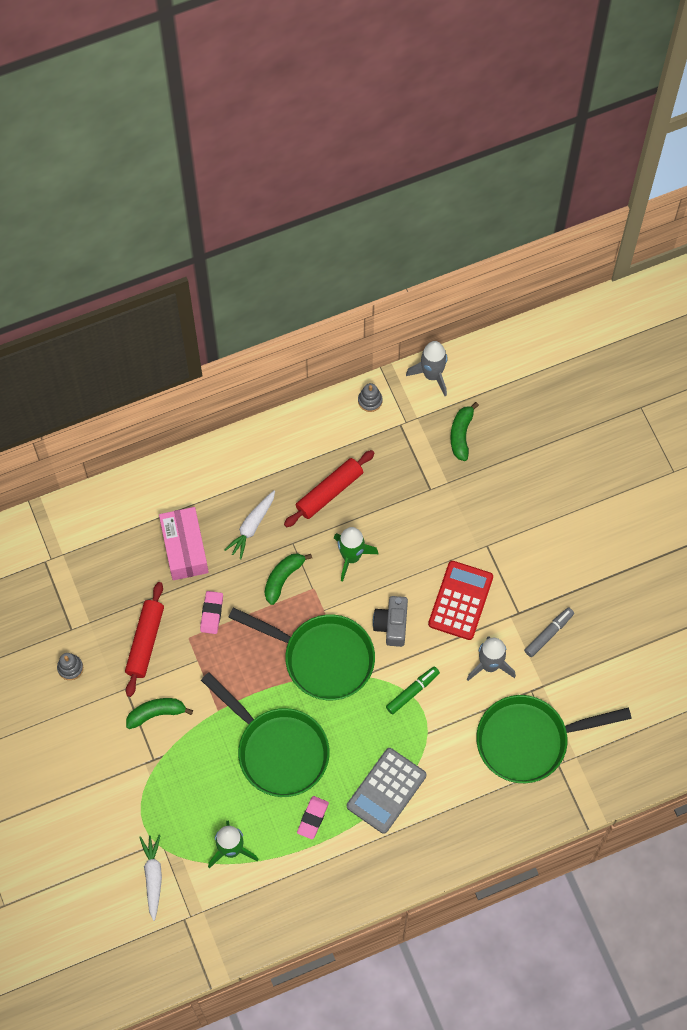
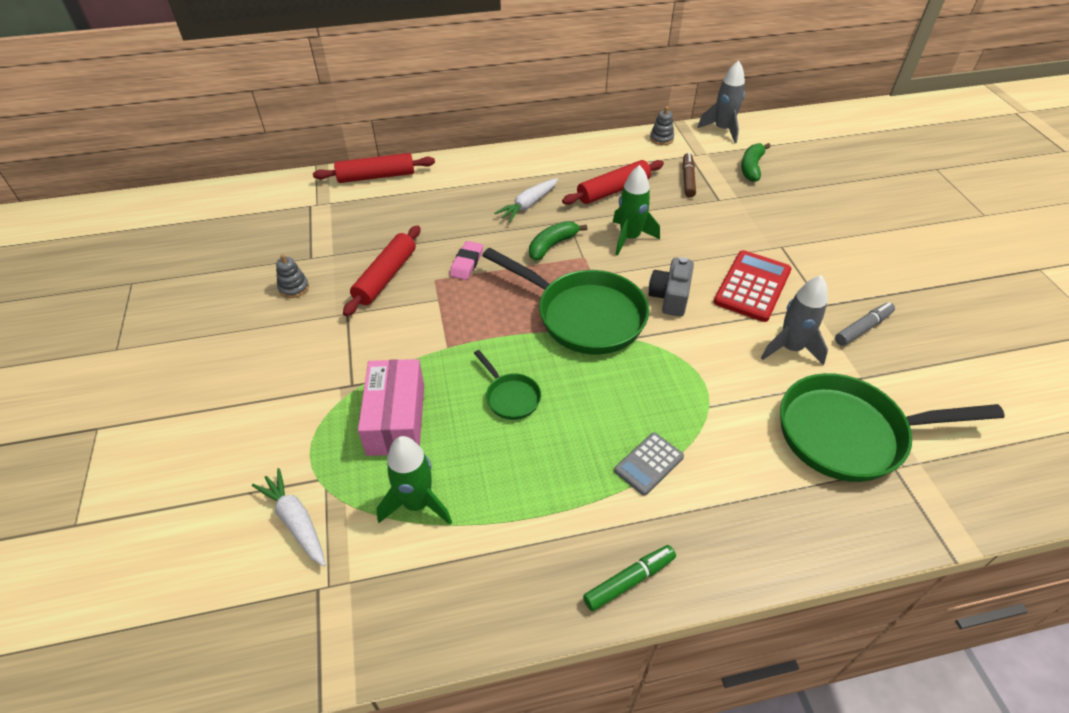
camera: 10 degrees right, 20 degrees down
(95, 508) = (376, 176): none -> red rolling pin
(153, 876) = (296, 521): white carrot -> white carrot turned 45 degrees counterclockwise
(156, 713) = (373, 340): green banana -> none
(184, 549) = (454, 212): pink box -> pink box (396, 419)
(278, 750) = (510, 397): green pan -> green pan, size x0.46
(312, 818) = (541, 482): pink eraser -> none
(386, 791) = (649, 464): grey calculator -> grey calculator, size x0.60
(400, 464) = (688, 180): none -> brown marker
(412, 692) = (691, 361): green marker -> green marker (629, 581)

